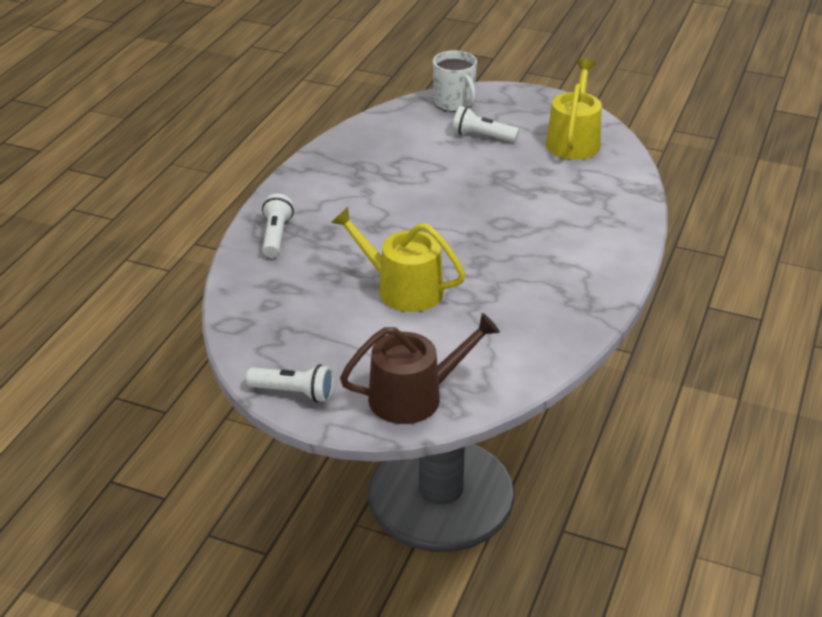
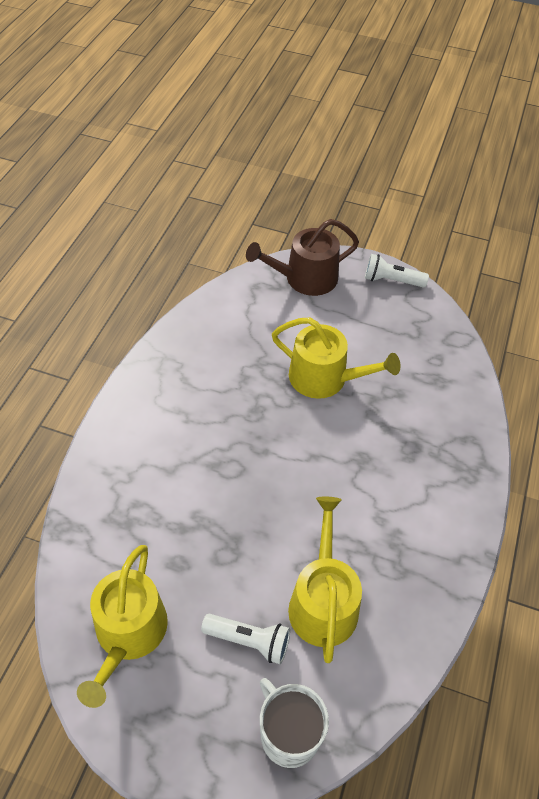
camera: 175 degrees right, 15 degrees up
(276, 236) = (457, 444): white flashlight -> none
(424, 151) = (323, 601): none -> yellow watering can

